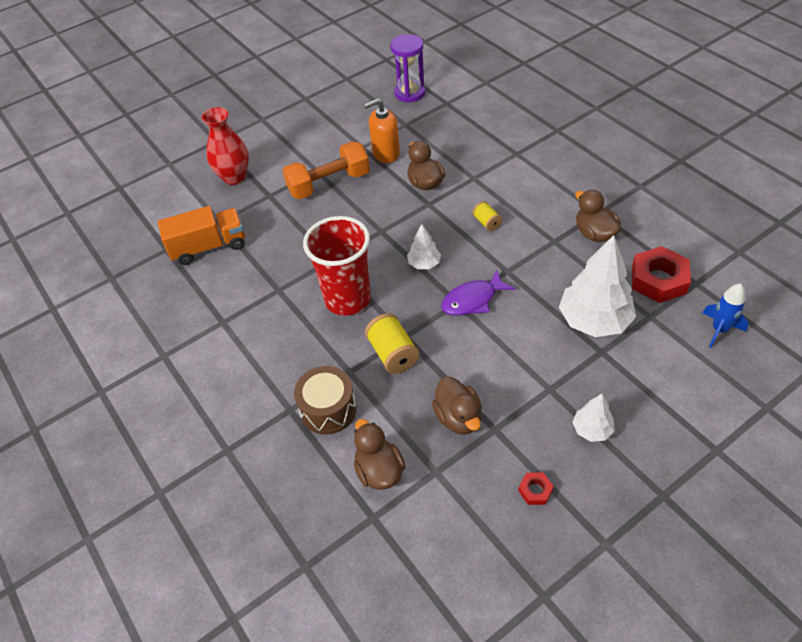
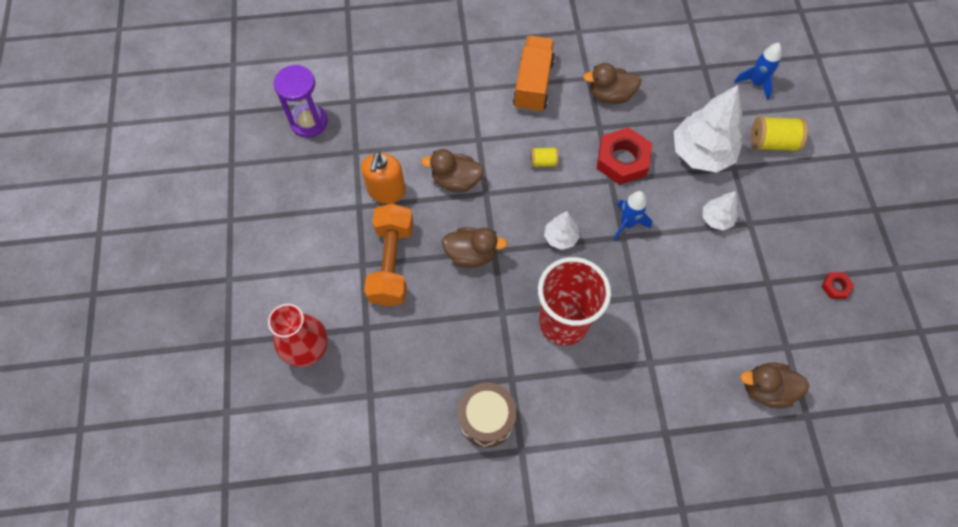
camera: 65 degrees left, 15 degrees up
(209, 247) = (403, 422): orange truck -> orange truck (533, 84)
(328, 409) = (682, 400): brown drum -> brown drum (486, 418)
(393, 354) = (650, 317): yellow spool -> yellow spool (772, 143)
(458, 418) = (744, 302): brown duck -> brown duck (471, 254)
(472, 300) = (627, 224): purple fish -> blue rocket
(592, 429) = (801, 218): white tree -> white tree (716, 219)
(658, 280) = (686, 86): red nut -> red nut (622, 160)

